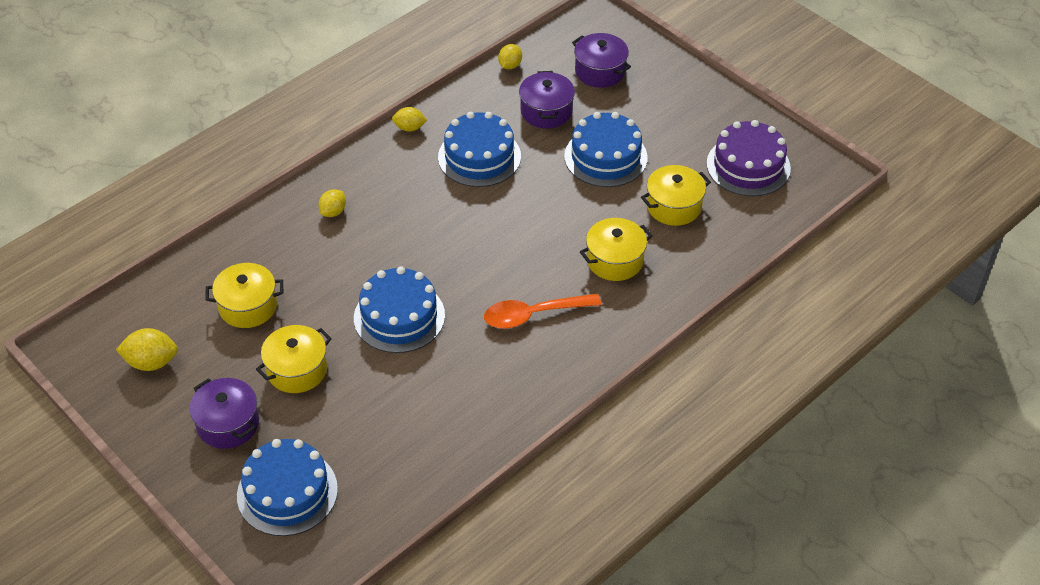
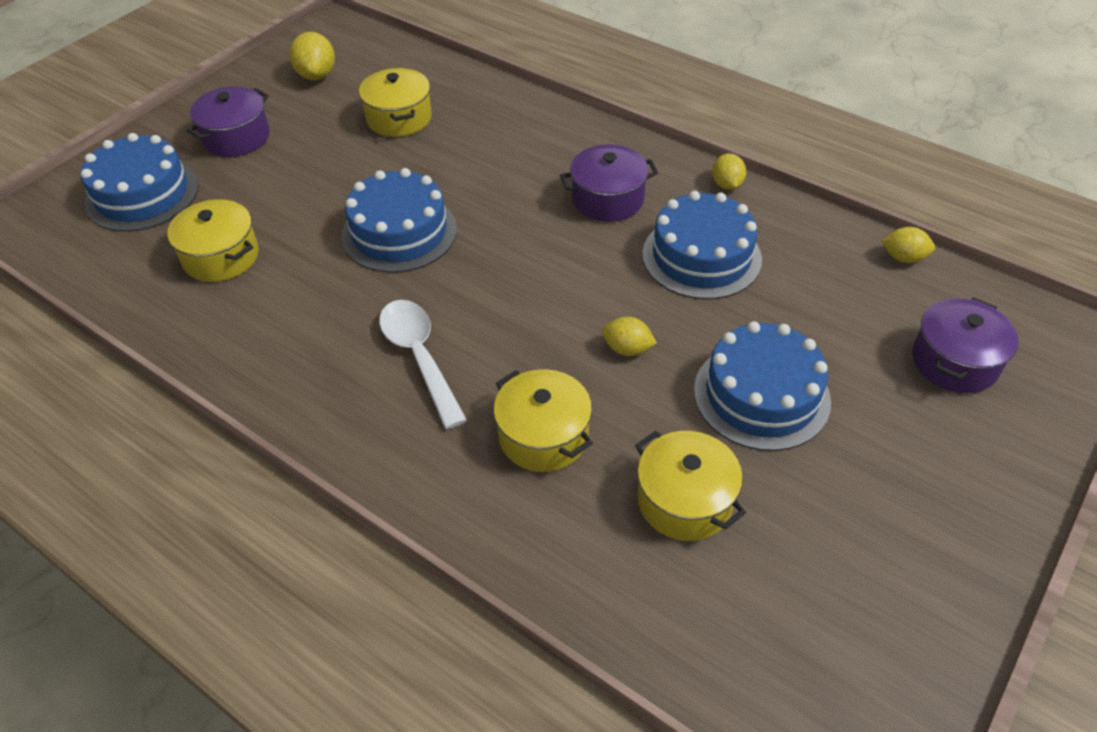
camera: 80 degrees right, 0 degrees up
(297, 370) = (311, 169): yellow pot -> yellow pot (221, 257)
(333, 212) = (557, 150): yellow lemon -> yellow lemon (627, 349)
(533, 315) = (419, 357): orange spoon -> white spoon
(546, 111) = (828, 311): purple pot -> purple pot (607, 199)
(748, 166) = (829, 608): purple cake -> none

